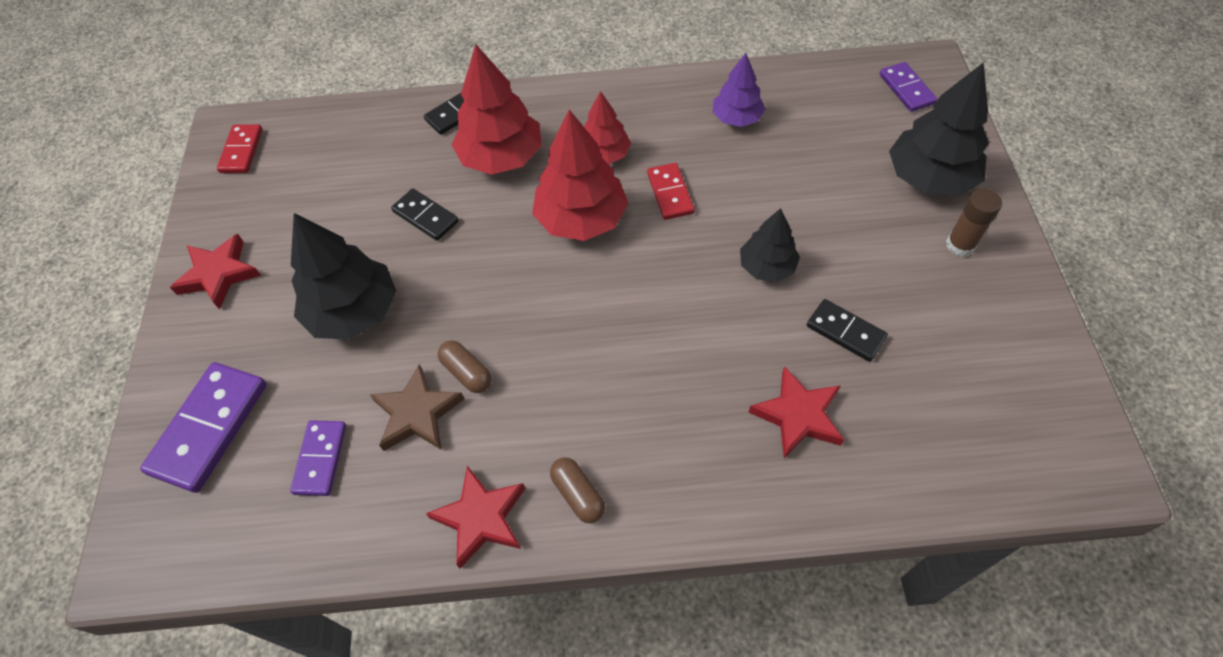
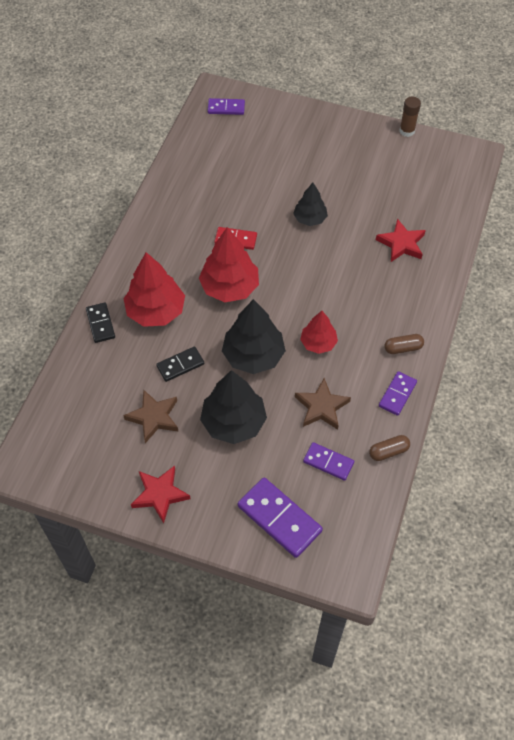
camera: 70 degrees left, 0 degrees up
(242, 151) = (51, 461): red domino -> none
(333, 222) = (154, 417): none -> brown star
(467, 372) = (307, 376): brown capsule -> brown capsule (388, 451)
(481, 518) = (397, 394): red star -> purple domino
(604, 155) = (187, 259): red tree -> red tree (318, 343)
(736, 118) = (199, 188): purple tree -> none
(845, 332) = (365, 205): black domino -> none
(929, 178) = (291, 129): black tree -> black tree (253, 355)
(960, 245) = (339, 139): brown glue stick -> brown glue stick (407, 131)

